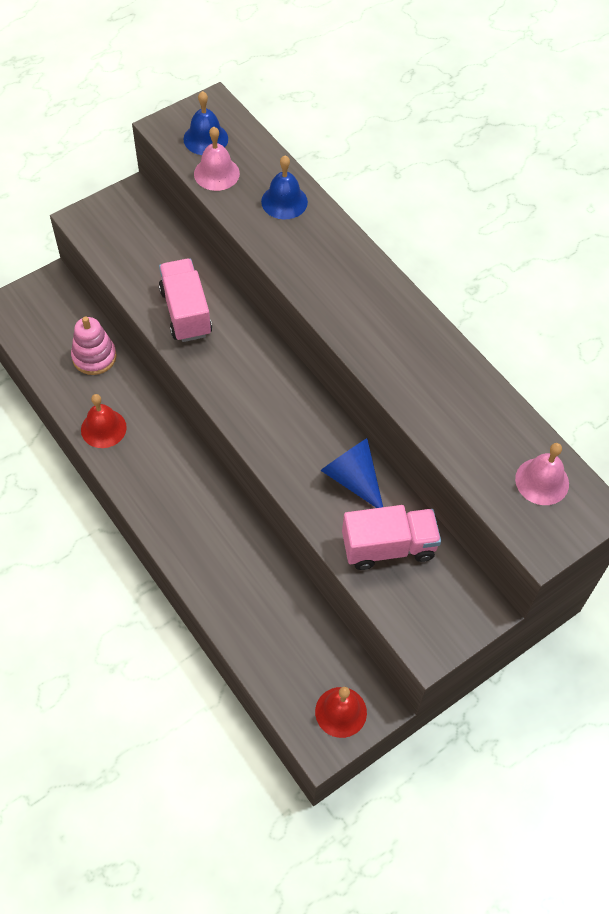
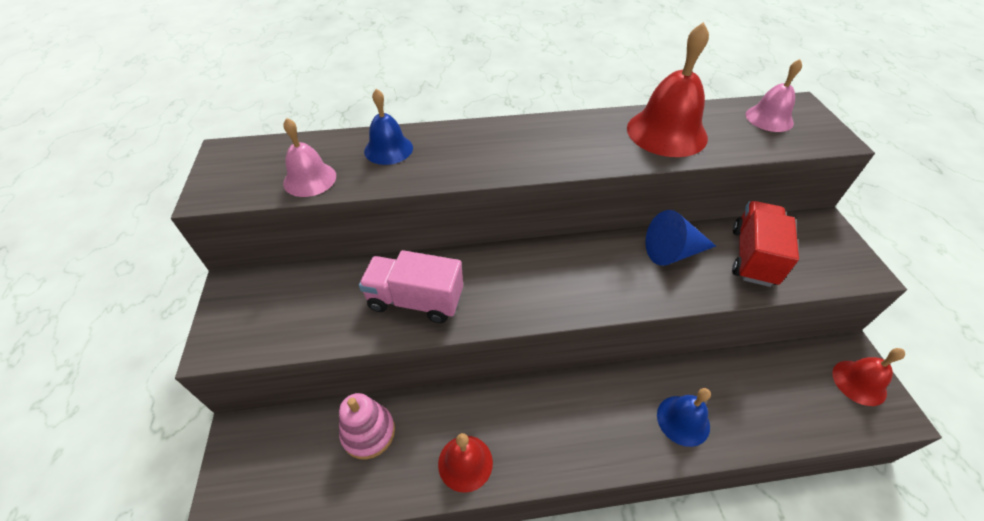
camera: 60 degrees left, 10 degrees down
(205, 139) = (259, 171): blue bell -> blue bell (683, 420)
(388, 547) = (752, 256): pink truck -> red truck
(450, 395) = (666, 132): none -> red bell

